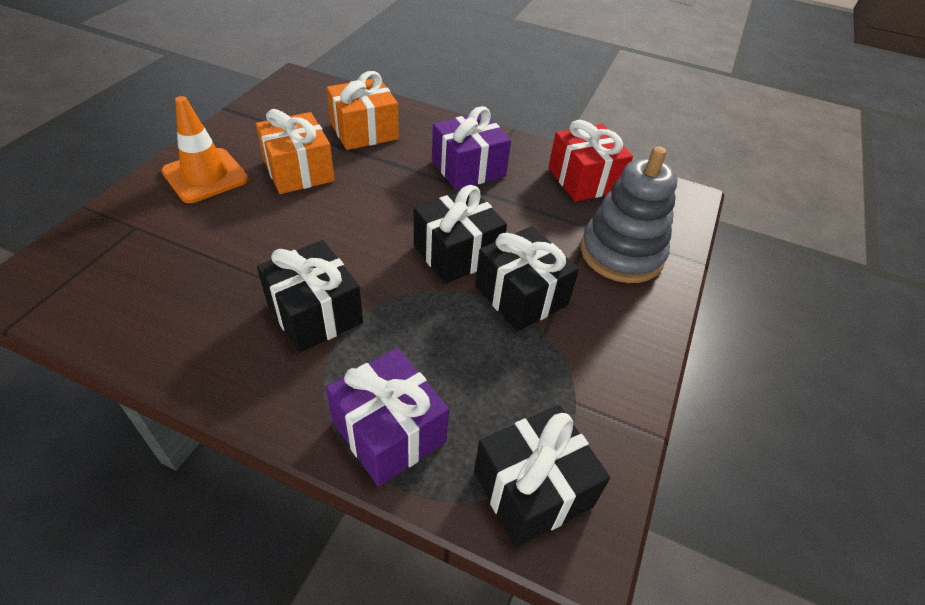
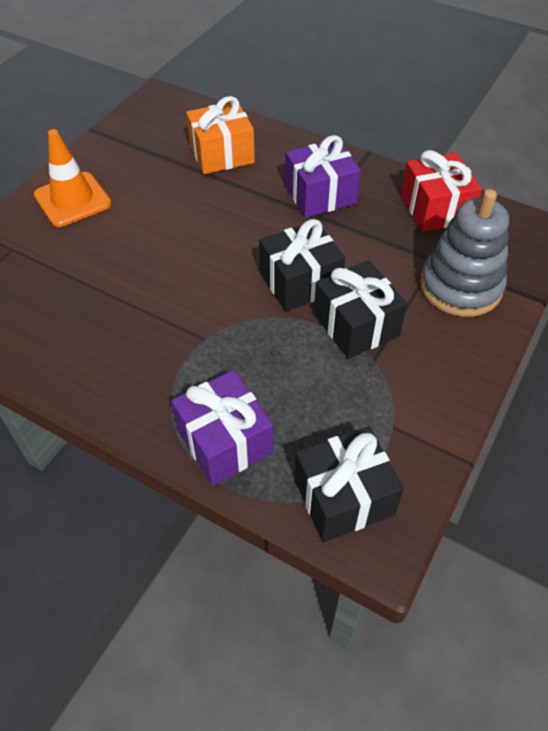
camera: 10 degrees right, 5 degrees up
(298, 171) = (157, 196): orange gift -> none
(315, 313) = (166, 334): black gift -> none

